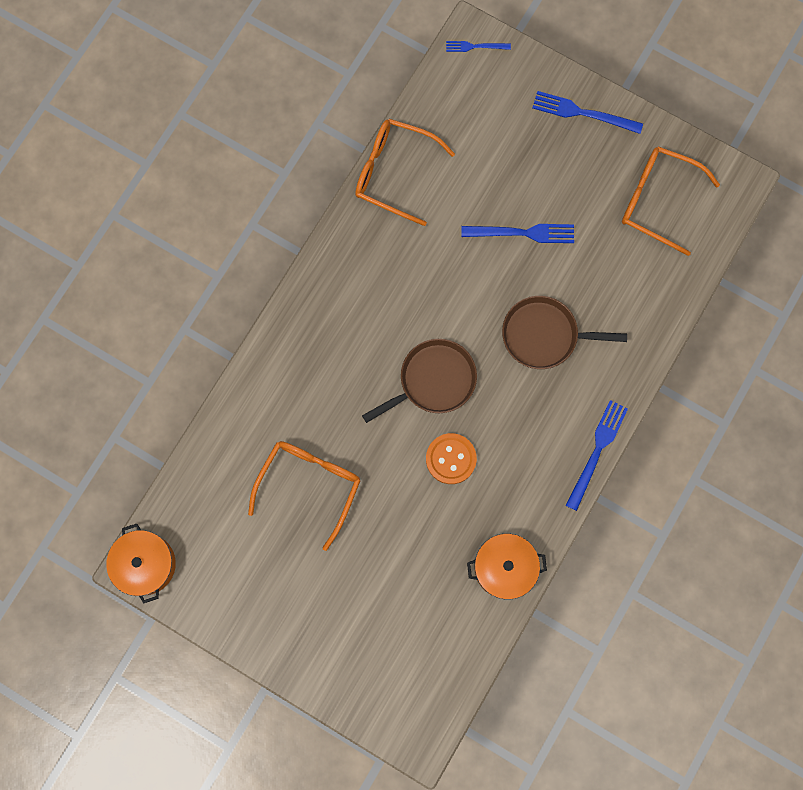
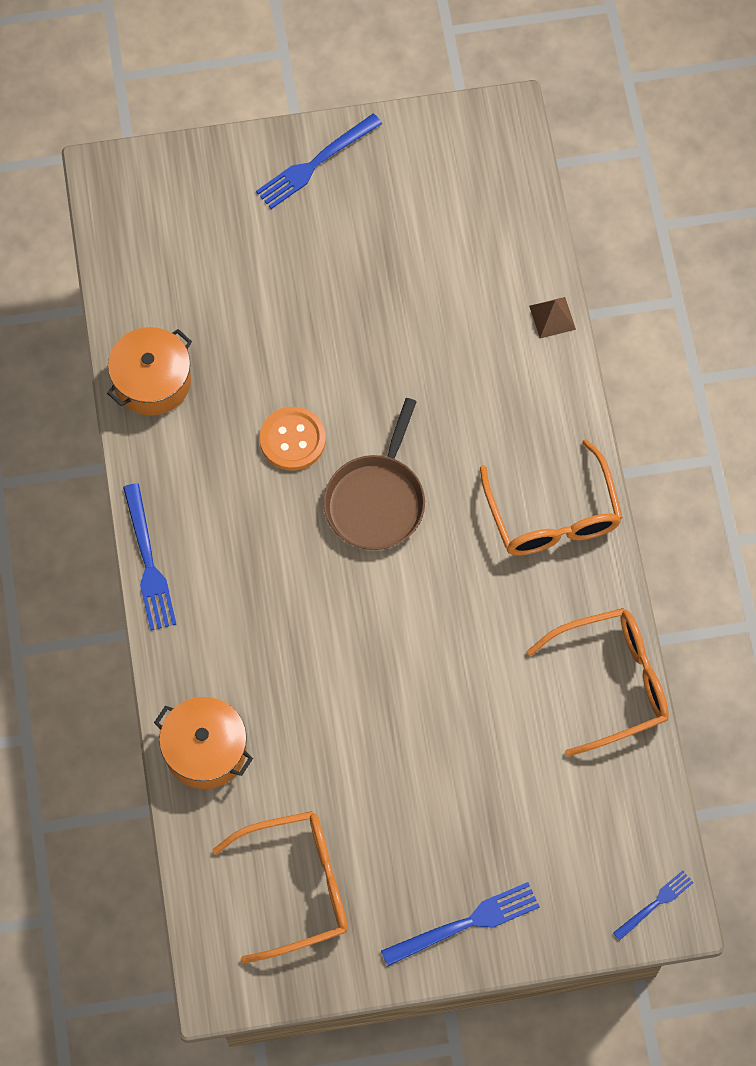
camera: 140 degrees right, 10 degrees down
(145, 564) = (499, 127): orange pot -> orange pot (205, 750)
(231, 410) = (552, 317): none -> brown pyramid
(309, 485) = (410, 309): orange glasses -> orange glasses (553, 515)
(522, 233) = (417, 728): blue fork -> blue fork (316, 163)
(544, 335) = (301, 637): brown pan -> none

